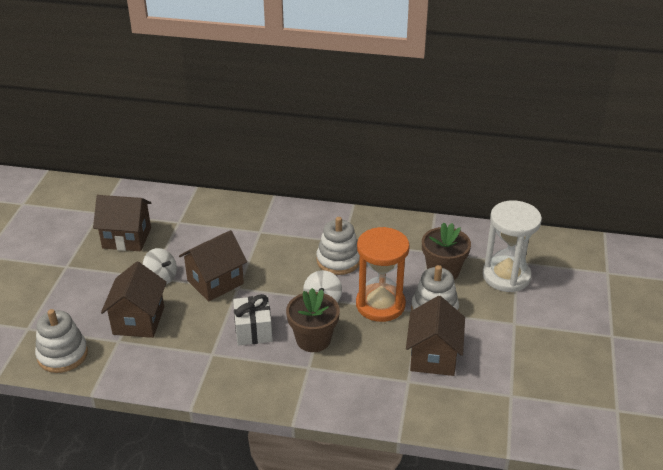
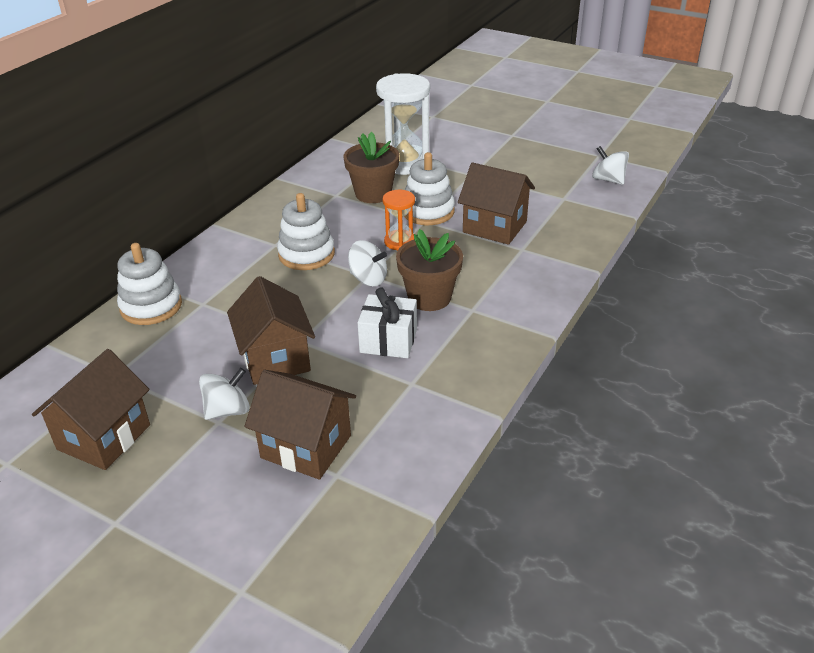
camera: 70 degrees left, 0 degrees up
(62, 354) = (332, 546): white stacking toy -> white stacking toy (151, 306)
(380, 305) = (400, 242): orange hourglass -> orange hourglass, size x0.54
(569, 424) = (608, 180): none -> white spinning top

